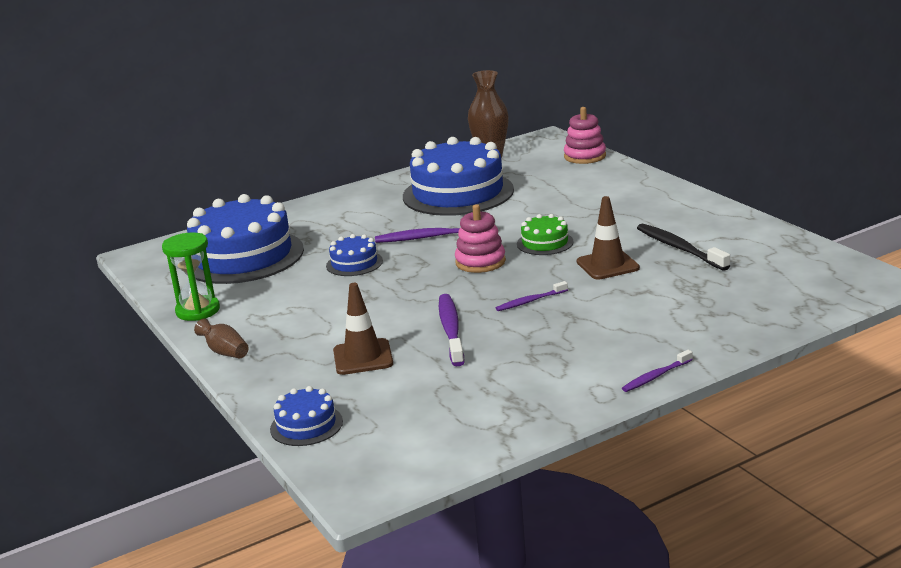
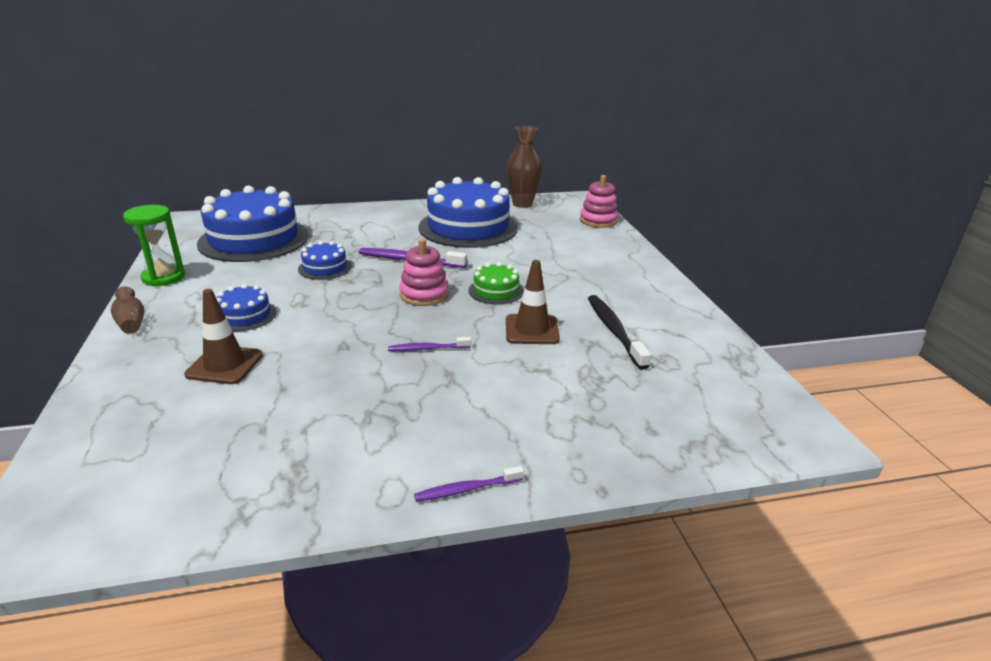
camera: 15 degrees right, 5 degrees up
(306, 425) = (88, 429): blue cake -> blue cake (245, 315)
(451, 330) = (328, 359): purple toothbrush -> none

